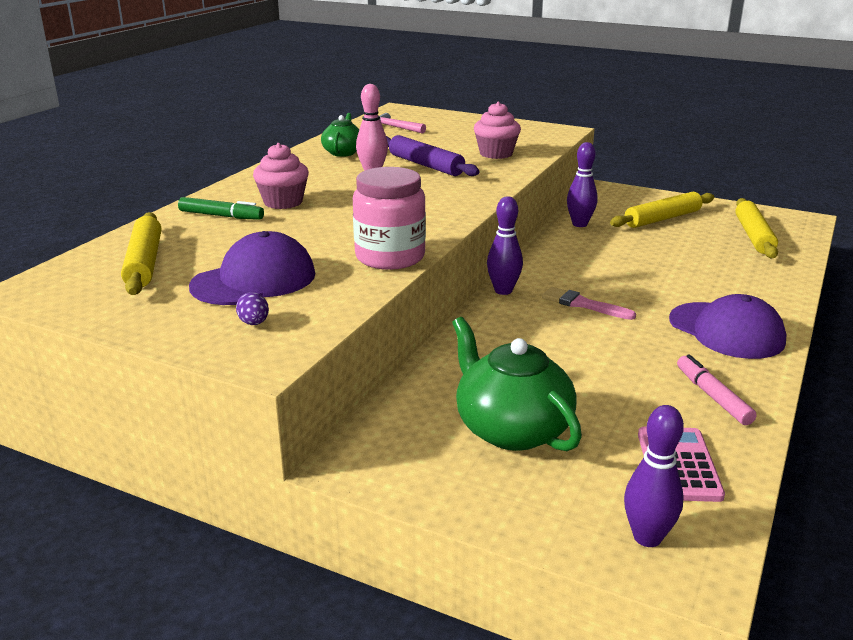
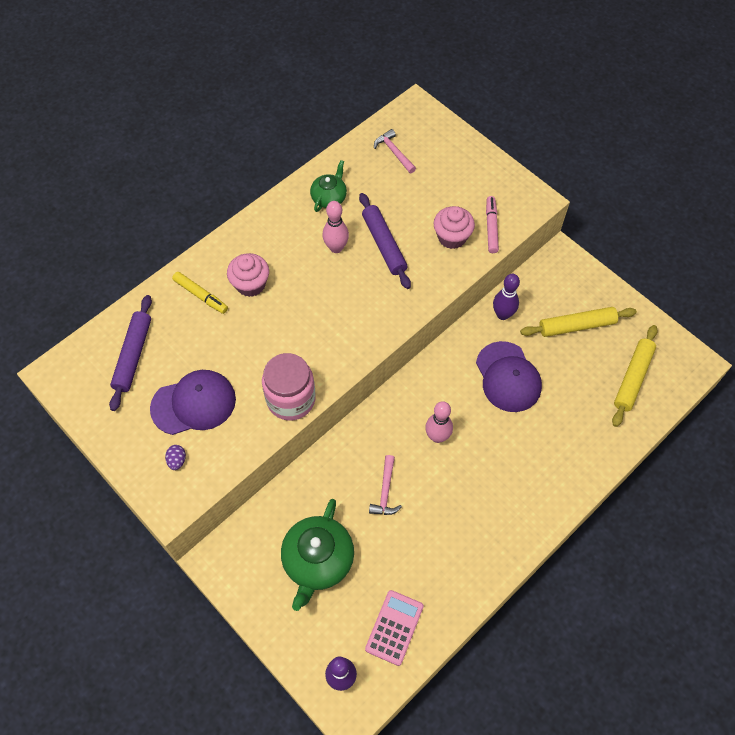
camera: 20 degrees right, 35 degrees up
(144, 262) = (133, 355): yellow rolling pin -> purple rolling pin
(221, 216) = (201, 295): green marker -> yellow marker
(503, 291) = (391, 399): purple bowling pin -> none
(511, 429) = (318, 561): green teapot -> green teapot turned 150 degrees counterclockwise
(555, 353) = (385, 491): none -> pink hammer
(583, 304) = (437, 436): pink brush -> pink bowling pin
(713, 396) = (457, 572): pink marker -> pink marker (491, 227)
(726, 331) = (516, 503): purple cap -> purple cap (508, 377)

